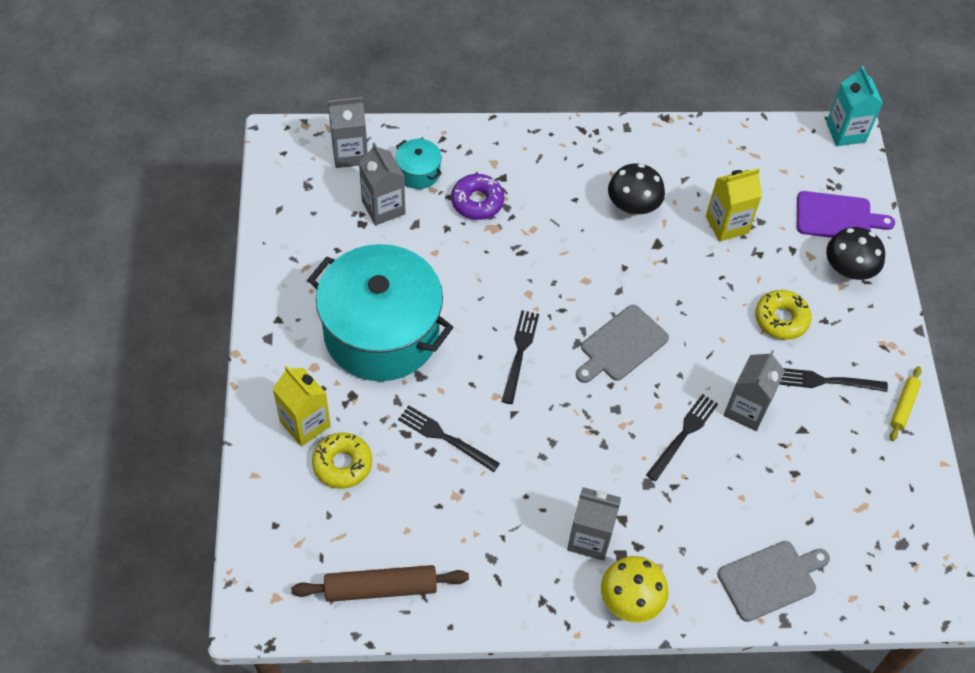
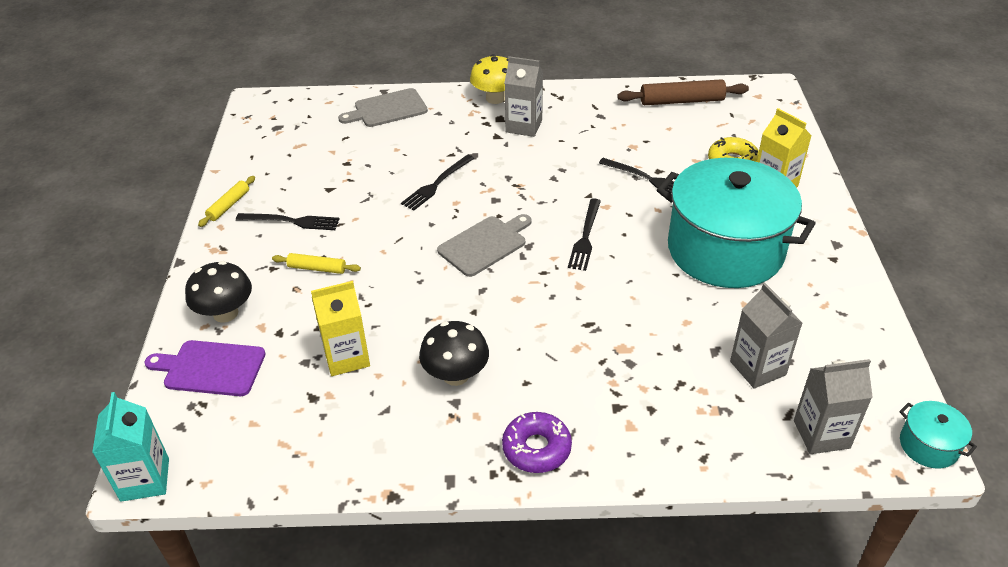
camera: 175 degrees left, 15 degrees down
(418, 172) = (725, 411): turquoise pot -> turquoise pot (928, 445)
(477, 202) = (645, 377): purple donut -> purple donut (536, 448)
(746, 409) = (375, 201): grey carton -> none
(781, 319) = (317, 268): yellow donut -> yellow rolling pin

